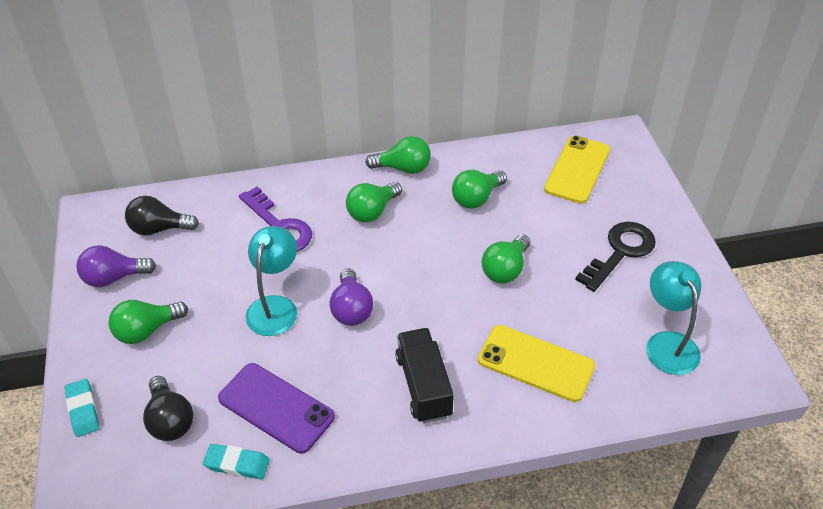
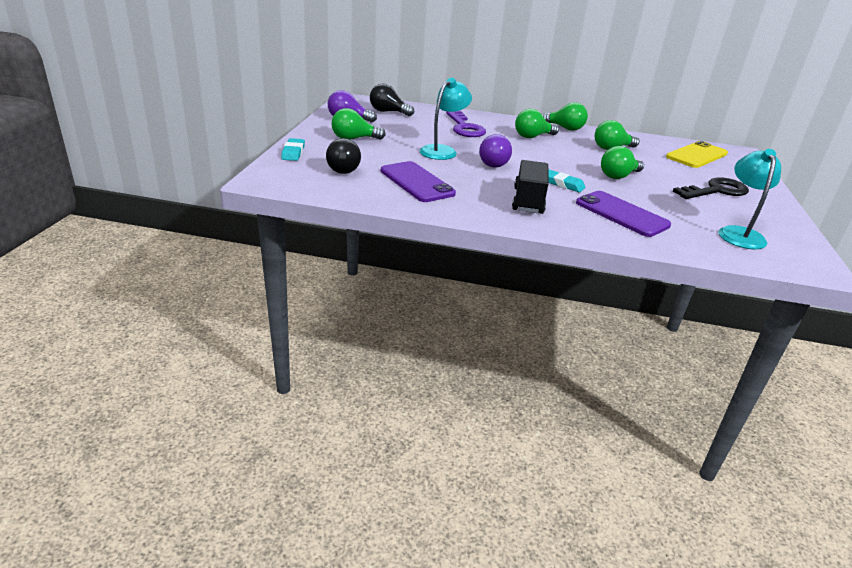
camera: 20 degrees right, 15 degrees down
(237, 464) = (375, 194): turquoise eraser -> turquoise eraser (562, 184)
(535, 363) = (621, 214): yellow phone -> purple phone

